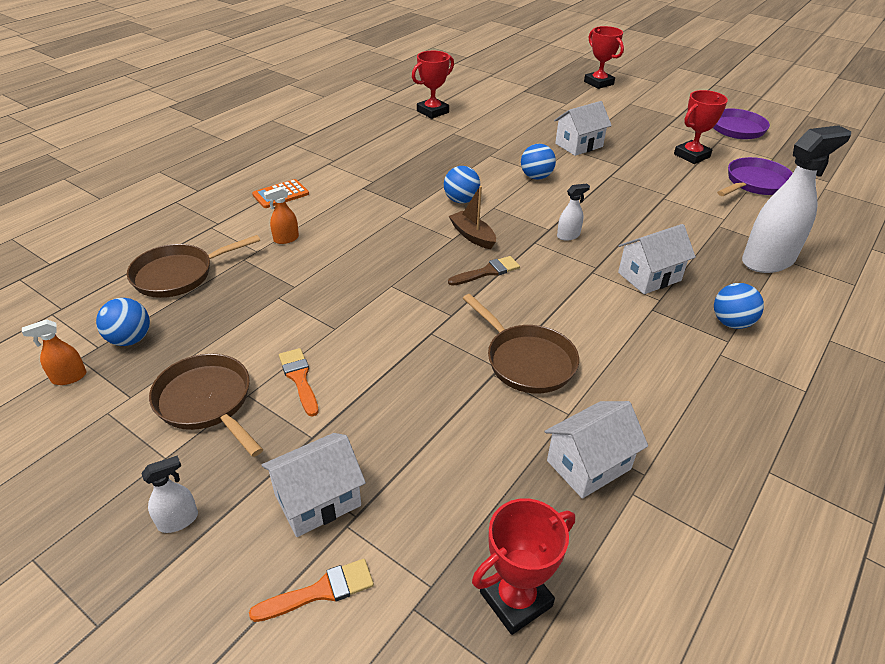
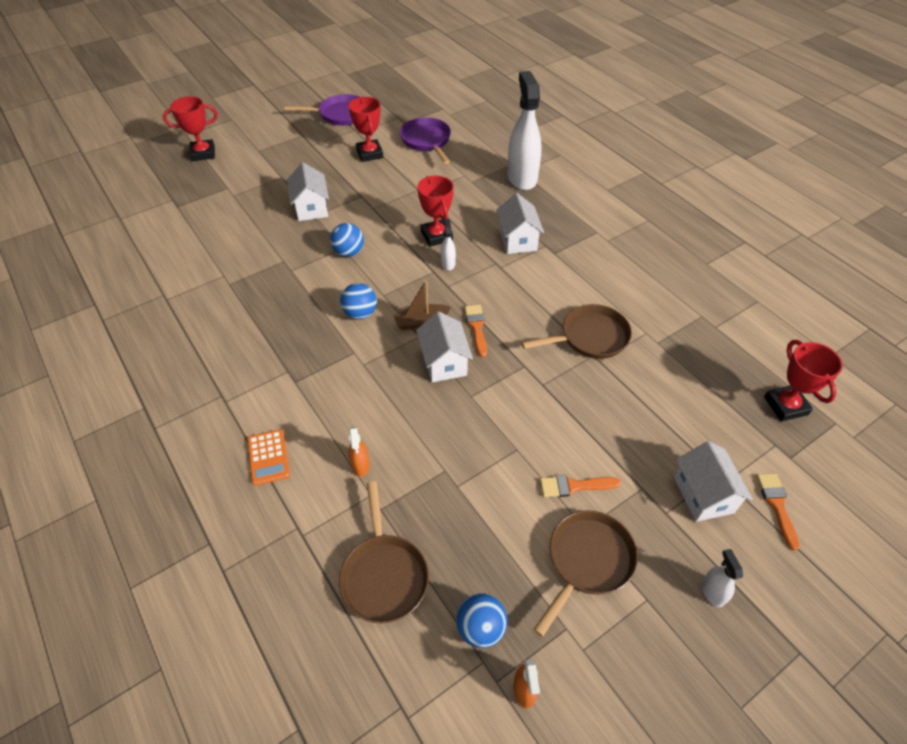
camera: 70 degrees left, 10 degrees up
(207, 402) = (587, 561): brown pan -> brown pan turned 150 degrees clockwise
(432, 112) = (169, 286): red trophy -> red trophy (436, 236)
(487, 272) = (476, 327): brown brush -> orange brush
(588, 465) = (691, 338): white house -> white house (444, 362)
(731, 323) = (580, 222): blue ball -> none

